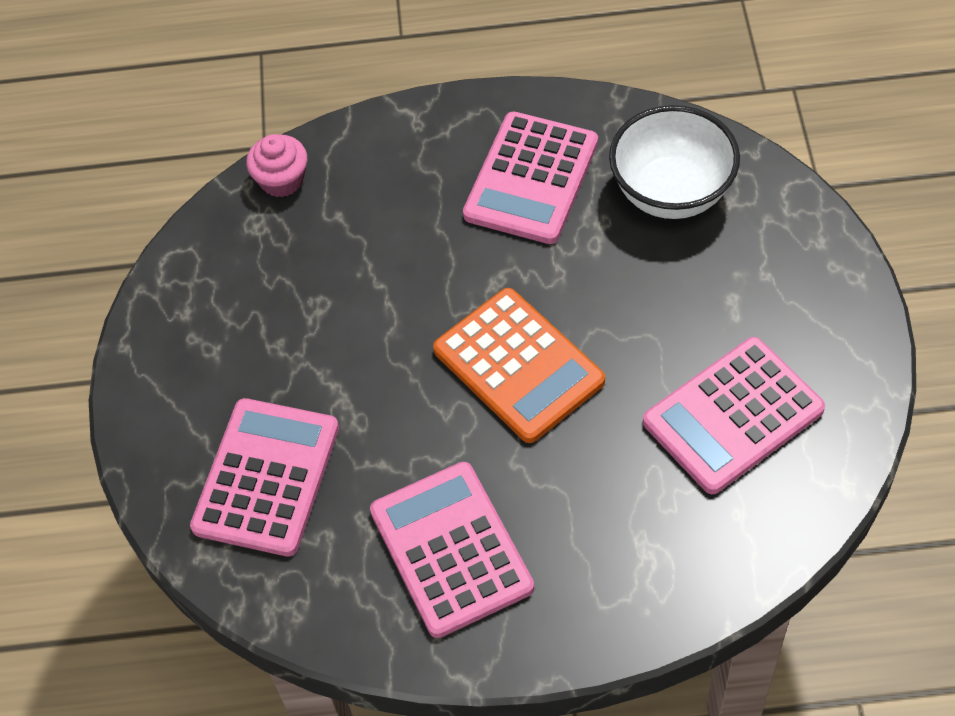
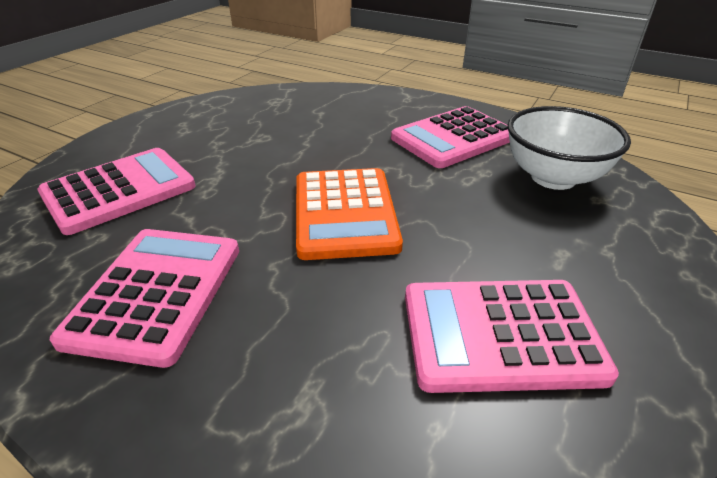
camera: 30 degrees right, 20 degrees down
(282, 180) = (309, 93): pink cupcake -> none

